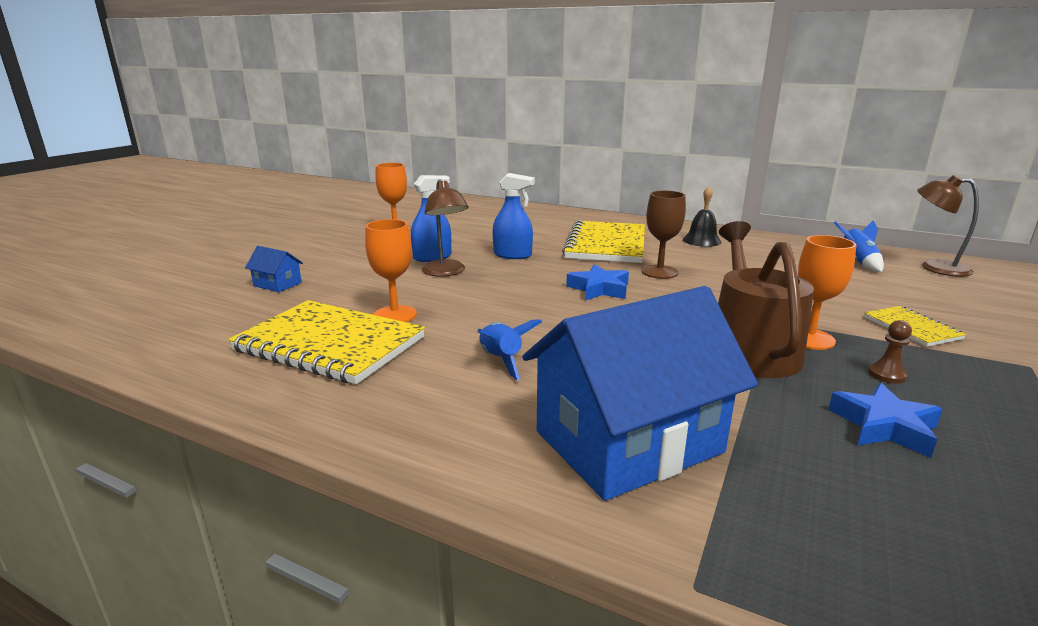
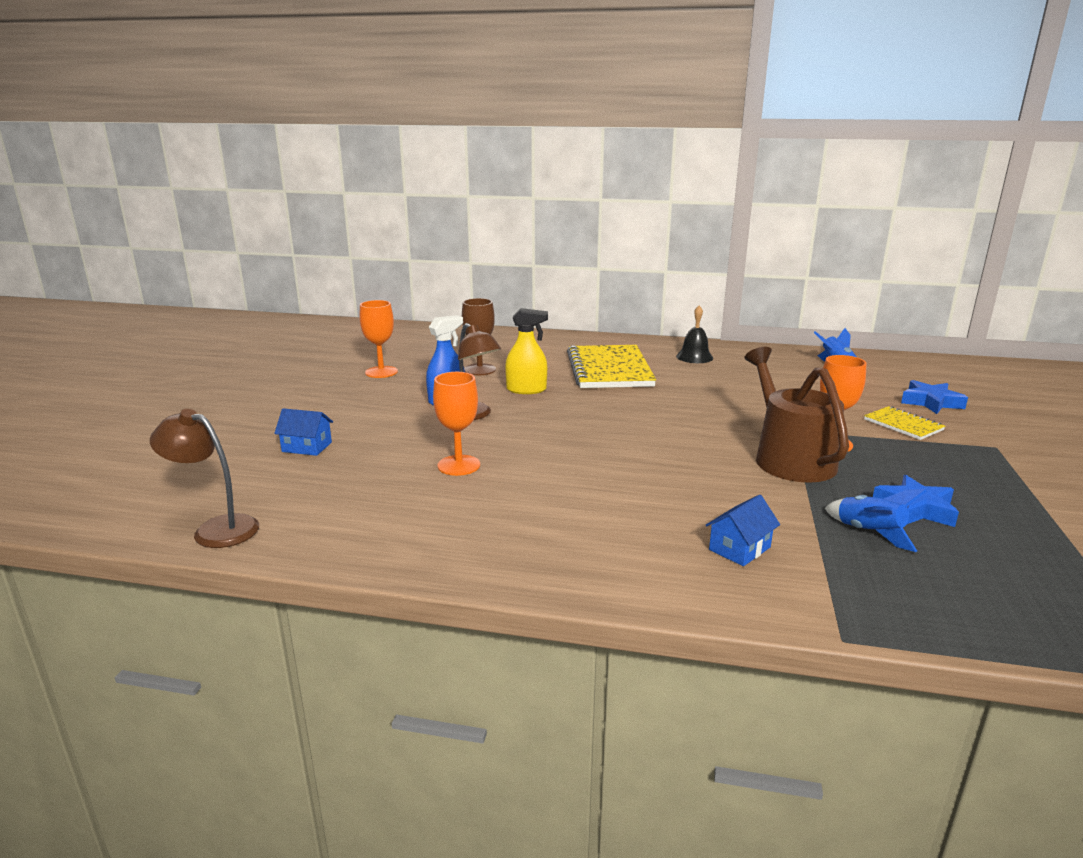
camera: 15 degrees left, 0 degrees up
(330, 344) = (419, 502): yellow notebook -> none
(501, 360) = (591, 496): blue rocket -> blue rocket (869, 533)
(512, 255) = (526, 390): blue spray bottle -> yellow spray bottle
(599, 289) = (632, 417): blue star -> blue star (931, 402)
(628, 441) = (739, 548): blue house -> blue house, size x0.41
(659, 272) = (675, 394): brown goblet -> brown goblet (480, 369)
(887, 375) = (901, 467): brown pawn -> none
(934, 267) = (899, 366): brown lamp -> brown lamp (216, 529)

